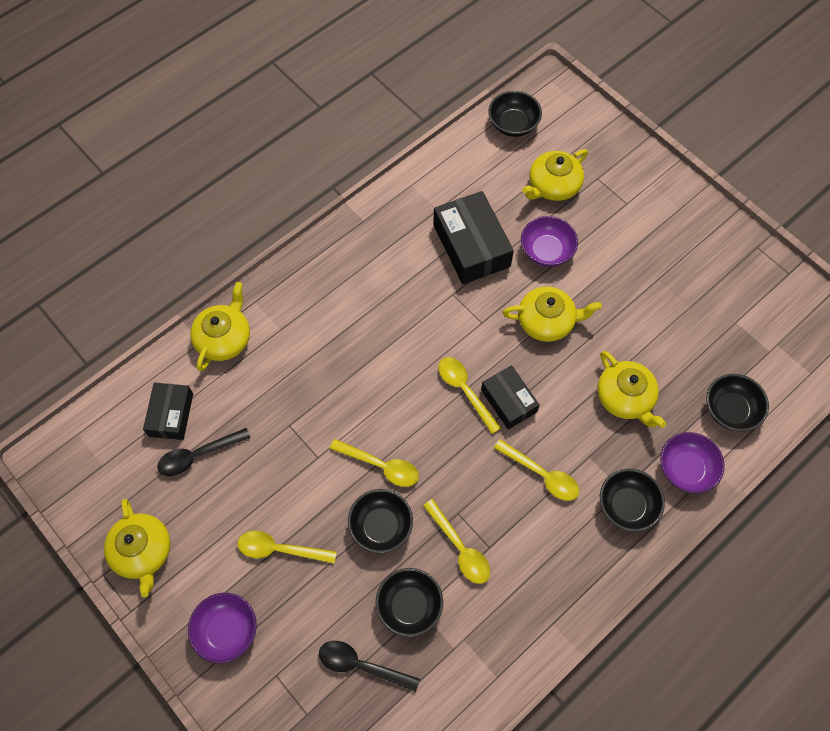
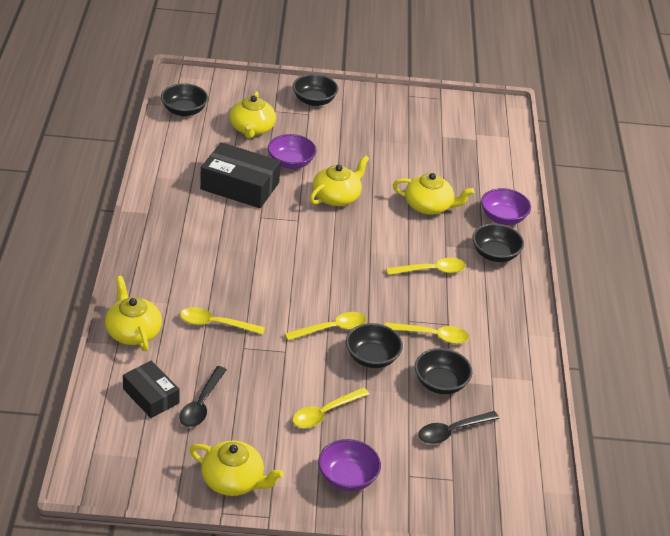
camera: 50 degrees left, 25 degrees down
(465, 391) = (333, 259): yellow spoon -> yellow spoon (215, 324)
(508, 401) = (365, 248): black box -> none
(730, 410) = (490, 177): black bowl -> black bowl (314, 101)

